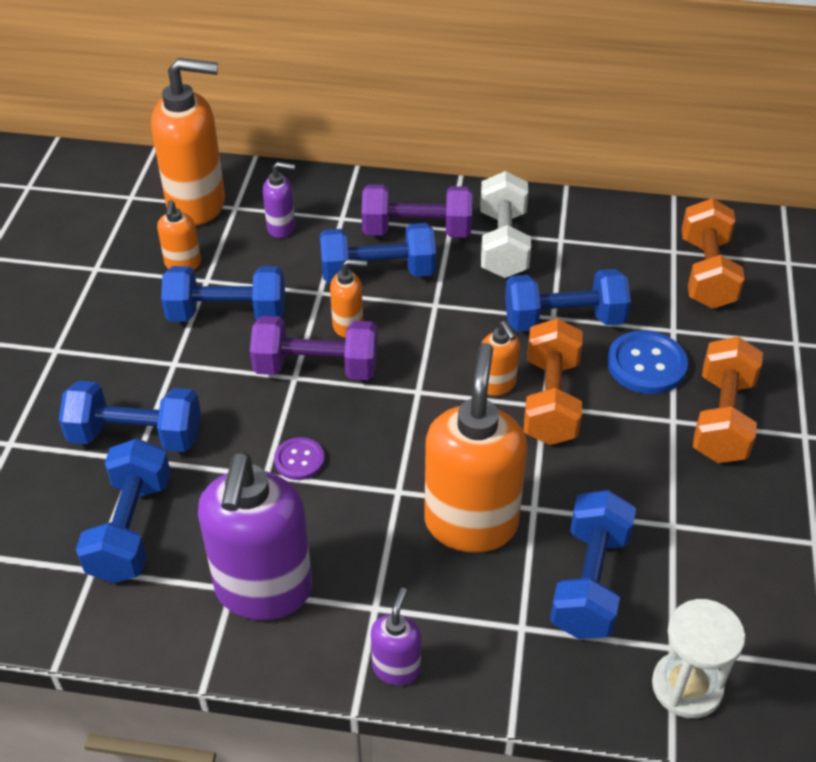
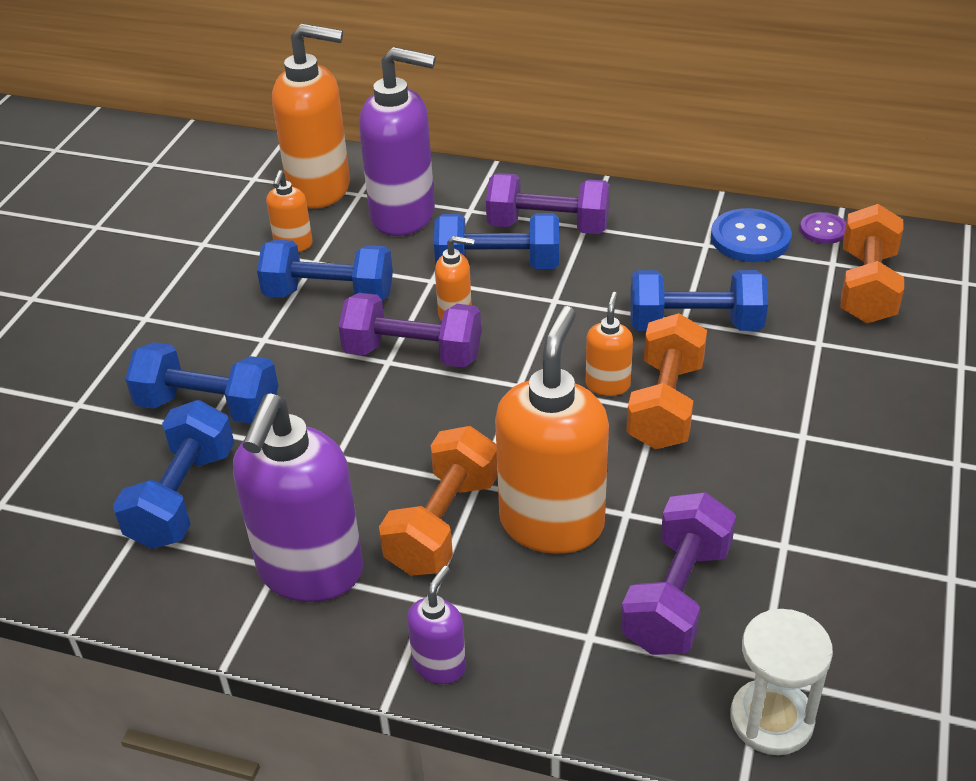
camera: 10 degrees right, 5 degrees down
(281, 227) = (404, 216): purple soap dispenser -> purple soap dispenser, size x2.11
(299, 460) = (376, 444): purple button -> purple button (823, 230)
(497, 385) = (607, 385): orange soap dispenser -> orange soap dispenser turned 150 degrees counterclockwise
(503, 244) = (640, 245): white dumbbell -> none
(590, 582) = (676, 596): blue dumbbell -> purple dumbbell
(646, 364) = (781, 376): blue button -> blue button (750, 238)
(722, 418) = (860, 438): orange dumbbell -> orange dumbbell (443, 524)

